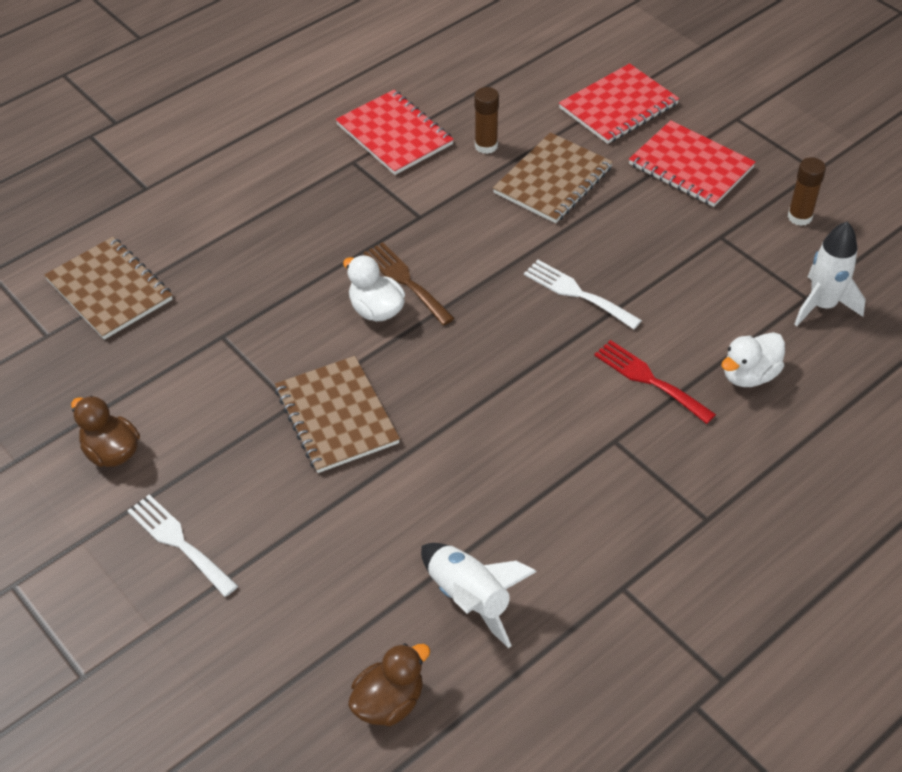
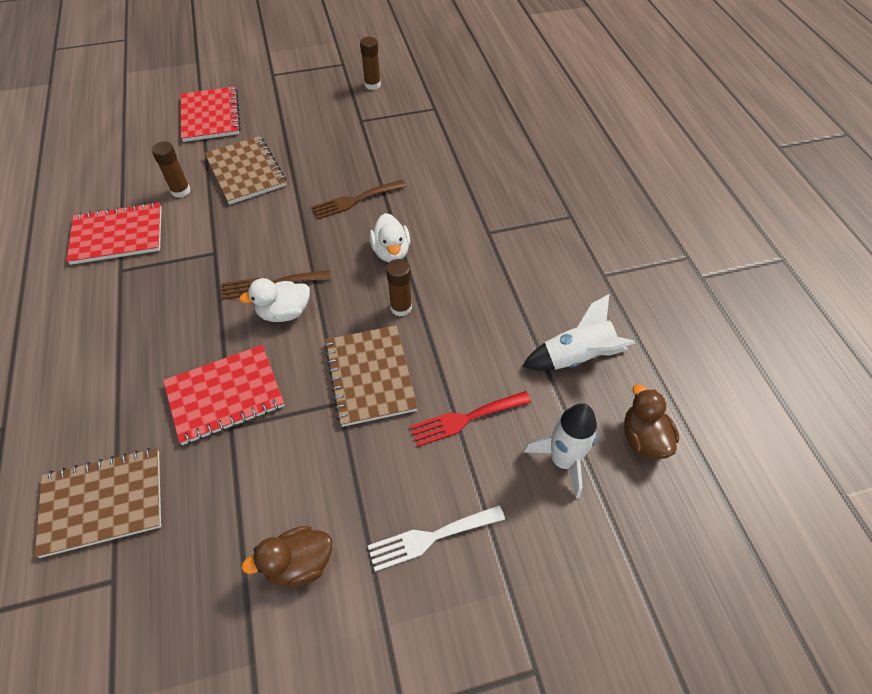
camera: 65 degrees left, 5 degrees up
(336, 416) = (370, 376): brown notebook -> brown notebook turned 75 degrees clockwise
(442, 404) = (401, 307): none -> brown glue stick
(577, 293) = (355, 200): white fork -> brown fork
(649, 379) = (450, 197): red fork -> red fork (465, 419)
(690, 166) = (293, 108): red notebook -> red notebook (225, 395)
(749, 375) = (475, 154): white duck -> white duck (391, 252)
(822, 305) = (445, 105): white rocket -> white rocket (563, 461)

